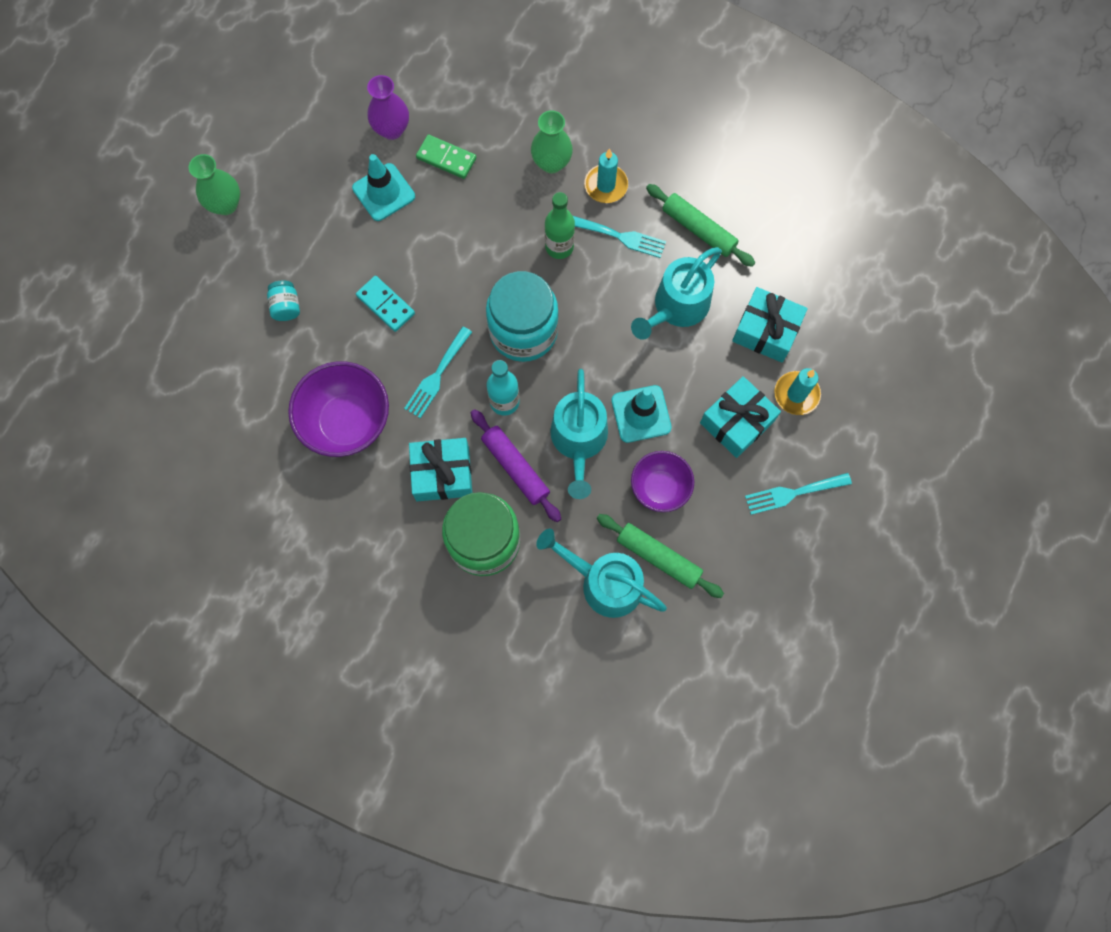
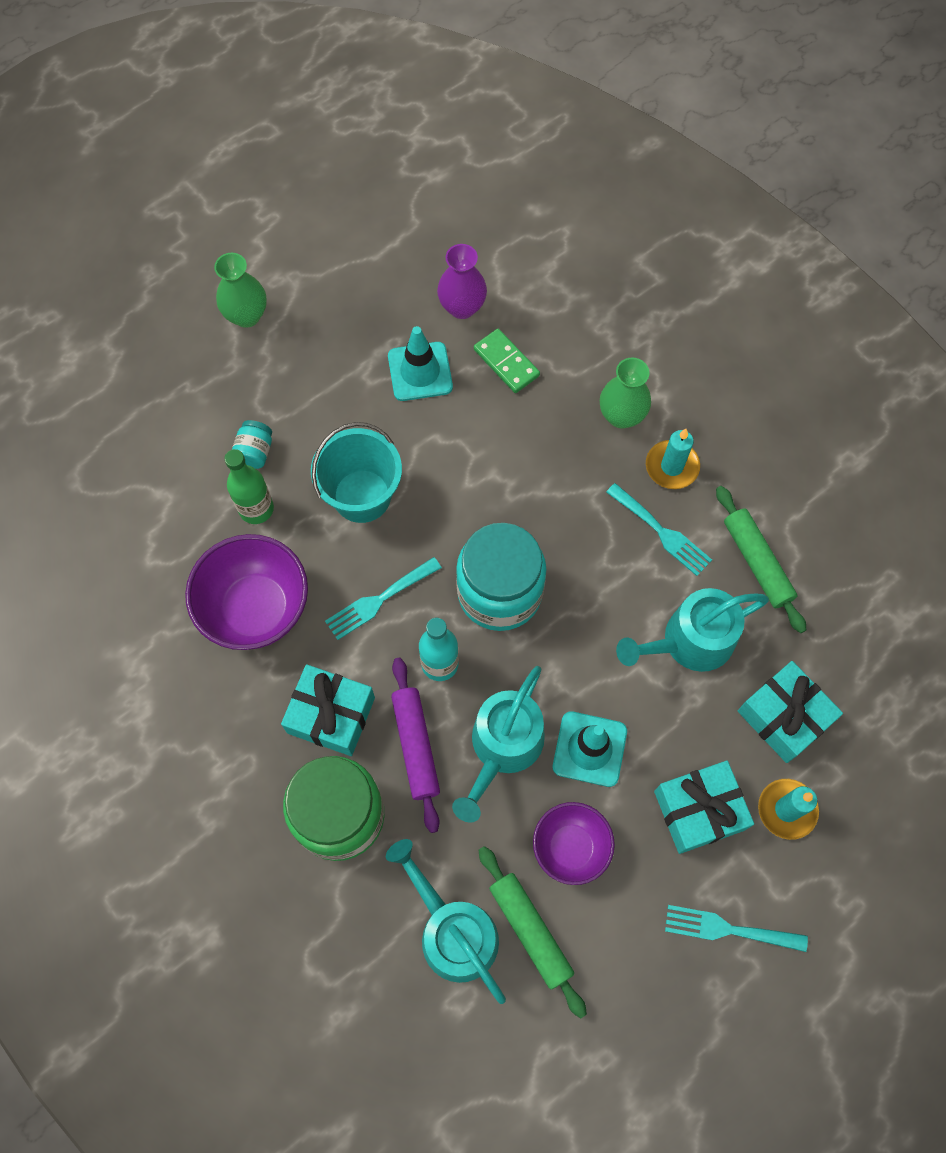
camera: 25 degrees right, 5 degrees down
(386, 305) = (362, 496): turquoise domino -> turquoise bucket
(559, 247) = (586, 514): green bottle -> green bottle (256, 509)

